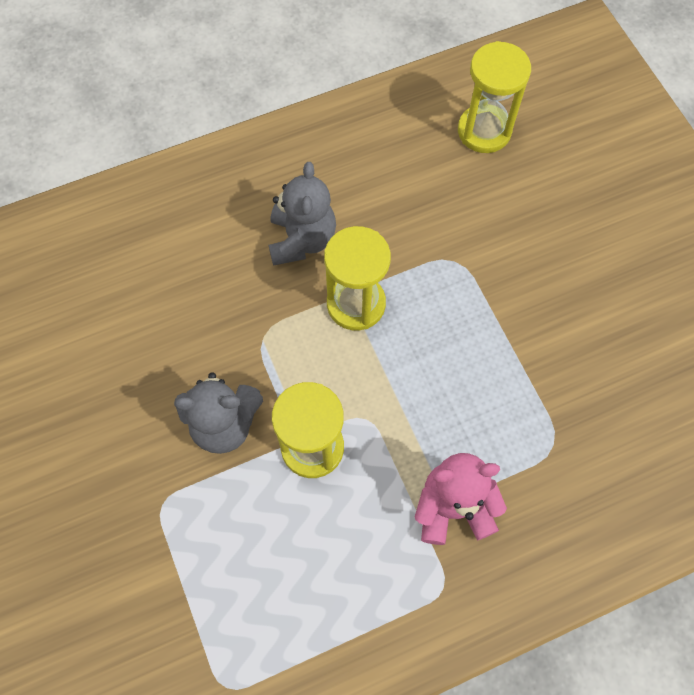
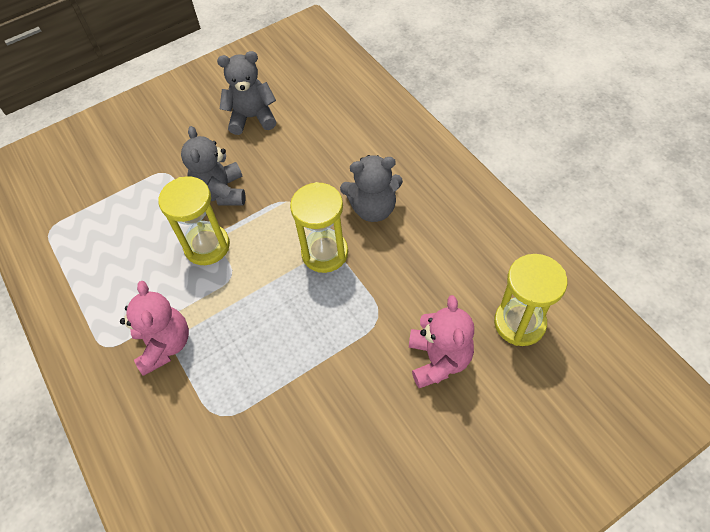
camera: 85 degrees right, 10 degrees down
(93, 370) = (252, 117): none -> grey teddy bear
(515, 212) = (438, 359): none -> pink teddy bear

